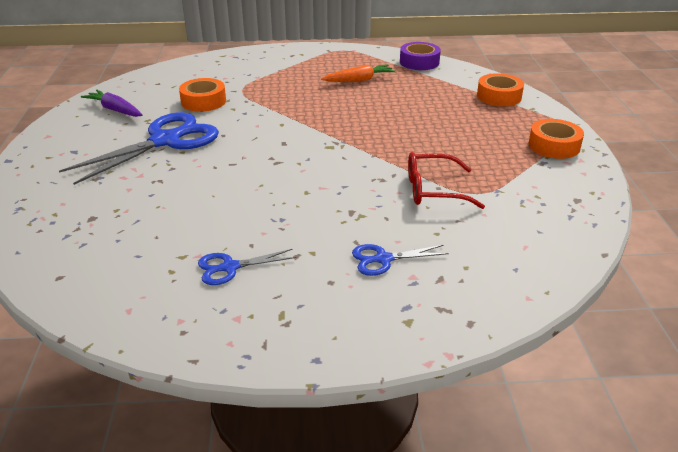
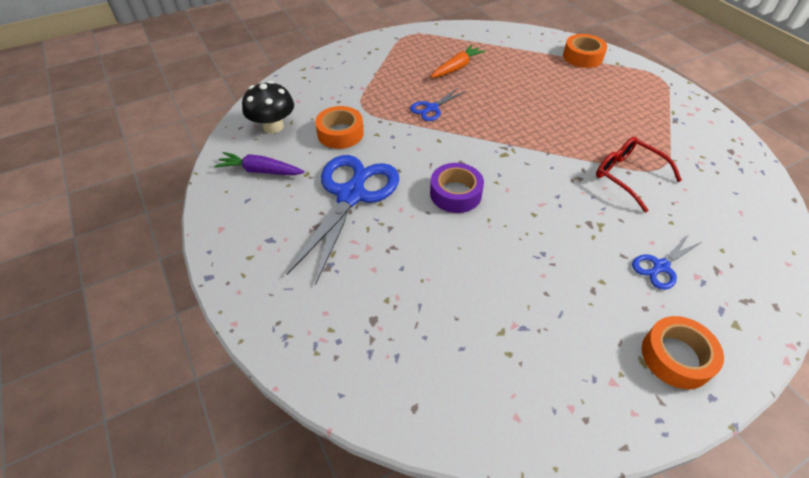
camera: 25 degrees left, 15 degrees up
(156, 86) = (273, 126): none -> black mushroom
(229, 267) = (553, 328): blue scissors -> blue scissors (431, 108)
(419, 62) = (487, 33): purple tape -> purple tape (455, 193)
(433, 190) = (628, 176): red glasses -> red glasses turned 75 degrees clockwise
(554, 146) = (667, 99): orange tape -> orange tape (676, 357)

